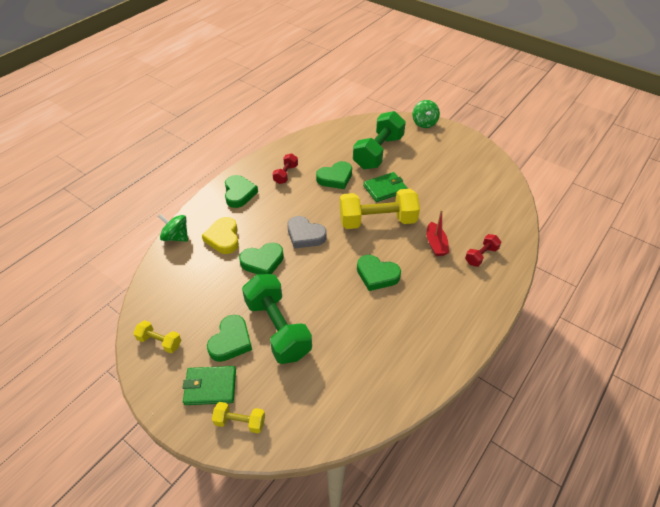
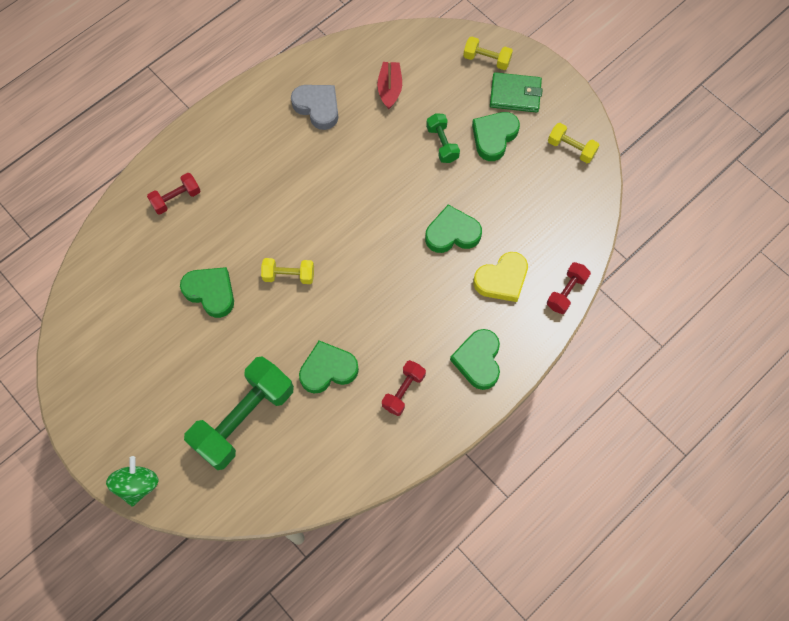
camera: 170 degrees left, 20 degrees up
(176, 237) = (566, 292): green spinning top -> red dumbbell
(223, 238) = (502, 279): yellow heart -> yellow heart turned 60 degrees clockwise
(277, 328) = (442, 144): green dumbbell -> green dumbbell, size x0.48
(305, 235) = (392, 266): grey heart -> grey heart (317, 107)
(377, 221) = (289, 275): yellow dumbbell -> yellow dumbbell, size x0.48
(377, 275) = (314, 192): green heart -> green heart (211, 292)
(385, 189) = (259, 334): green wallet -> none
(435, 244) = (225, 225): red boat -> red boat (390, 89)

